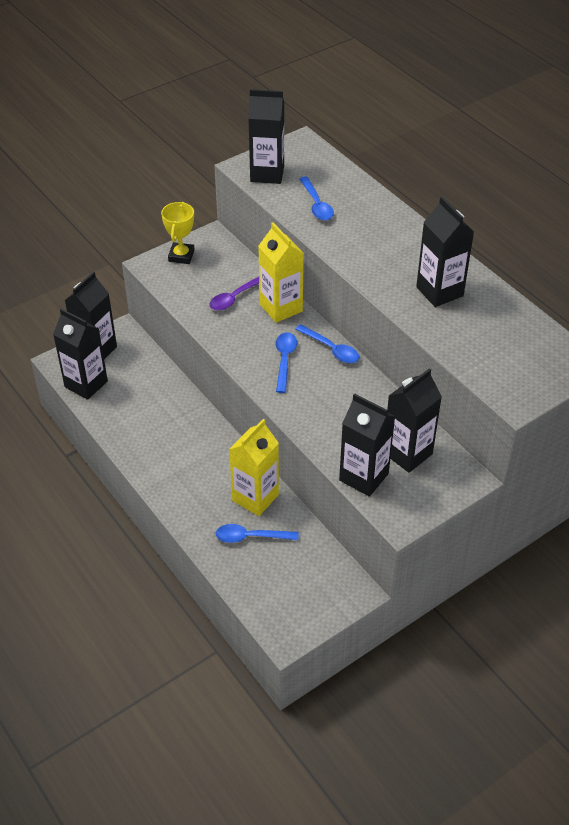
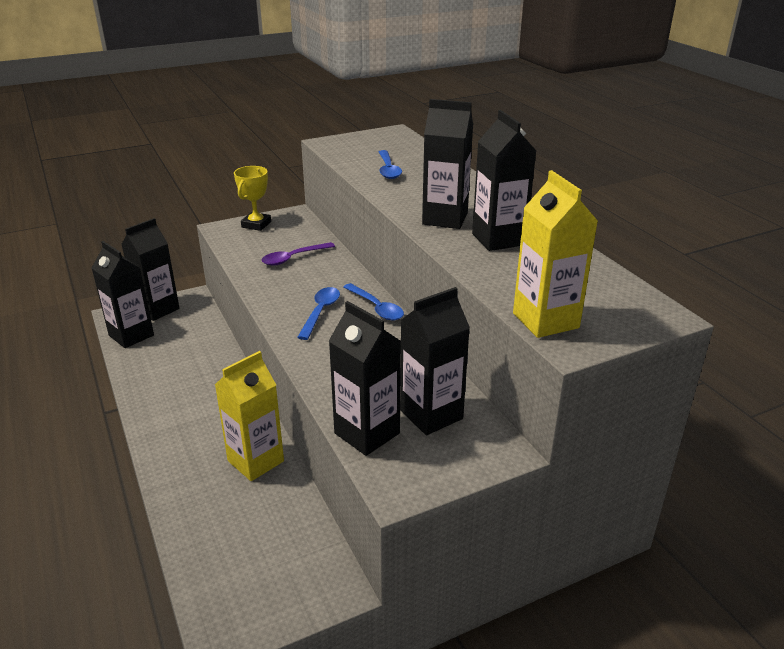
camera: 10 degrees right, 15 degrees down
(251, 537) = (231, 503): blue spoon -> none
(267, 173) = (349, 148): black carton -> black carton (445, 219)
(281, 308) = (336, 270): yellow carton -> yellow carton (545, 320)

